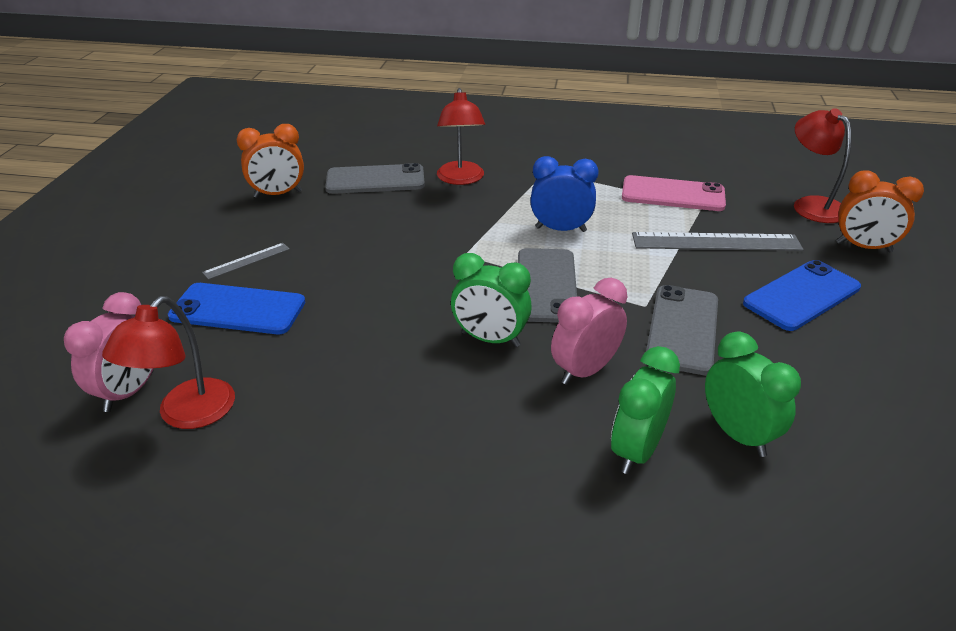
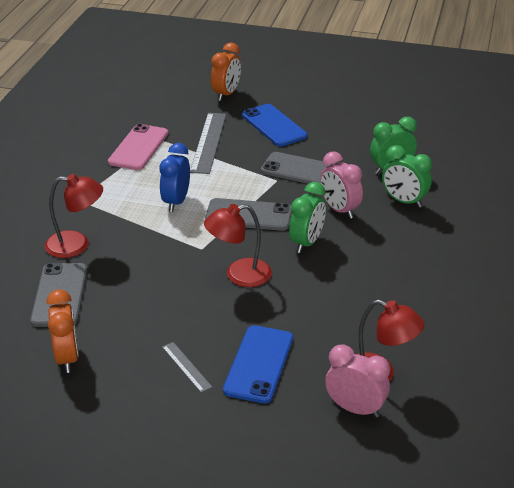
camera: 85 degrees left, 0 degrees up
(811, 205) = (170, 99): red lamp -> red lamp (239, 275)

